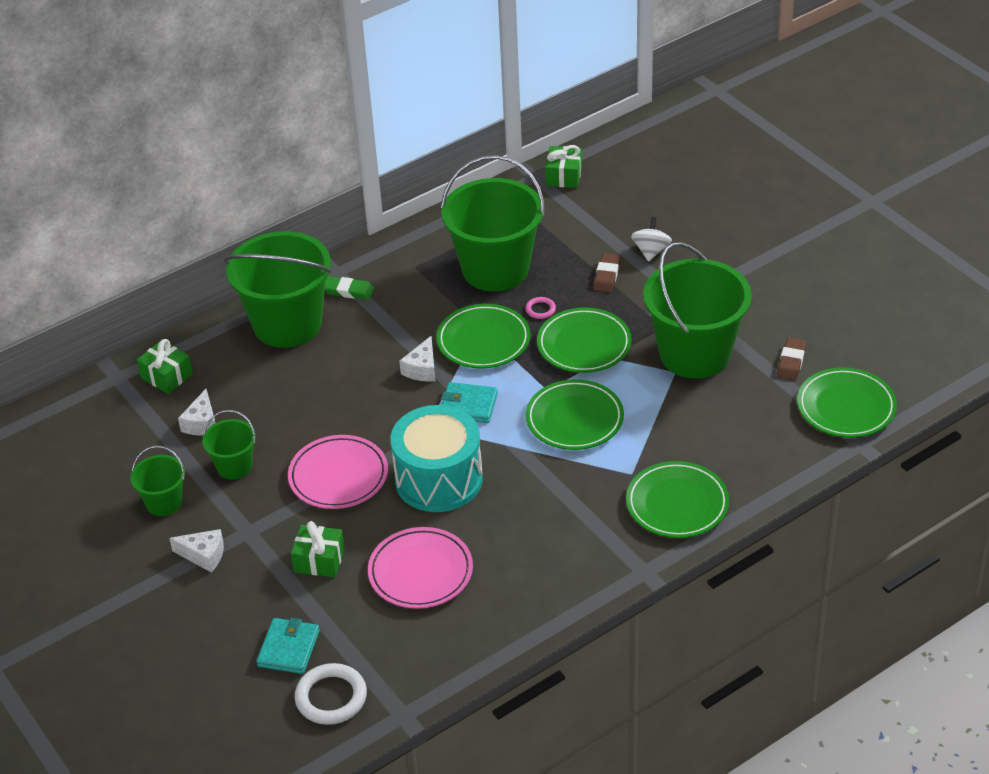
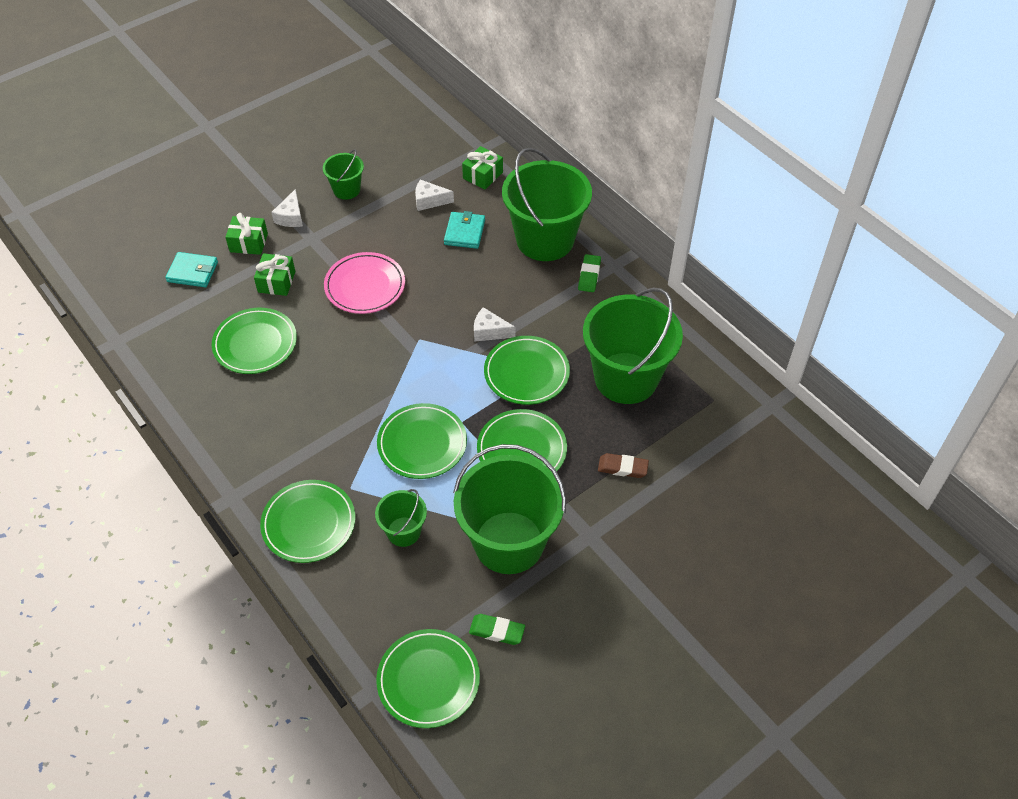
camera: 85 degrees right, 10 degrees up
(234, 466) = (381, 224): green bucket -> green bucket (403, 531)
(331, 697) = (142, 299): white ring -> none
(420, 572) = (255, 344): pink plate -> green plate
(439, 479) = (355, 350): turquoise drum -> none
(468, 405) = (442, 366): turquoise wallet -> turquoise wallet (464, 232)
(540, 309) = (570, 414): pink ring -> none
(563, 176) = (776, 429): green gift -> green gift (249, 243)
(651, 251) = (664, 506): white spinning top -> none
(791, 362) = (497, 631): brown eraser -> green eraser

